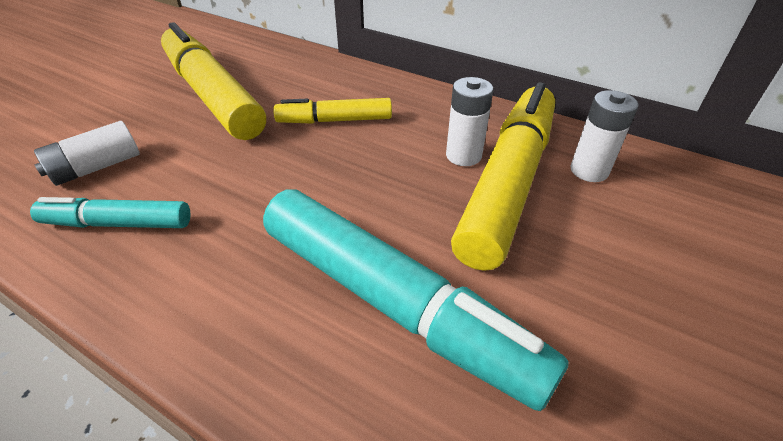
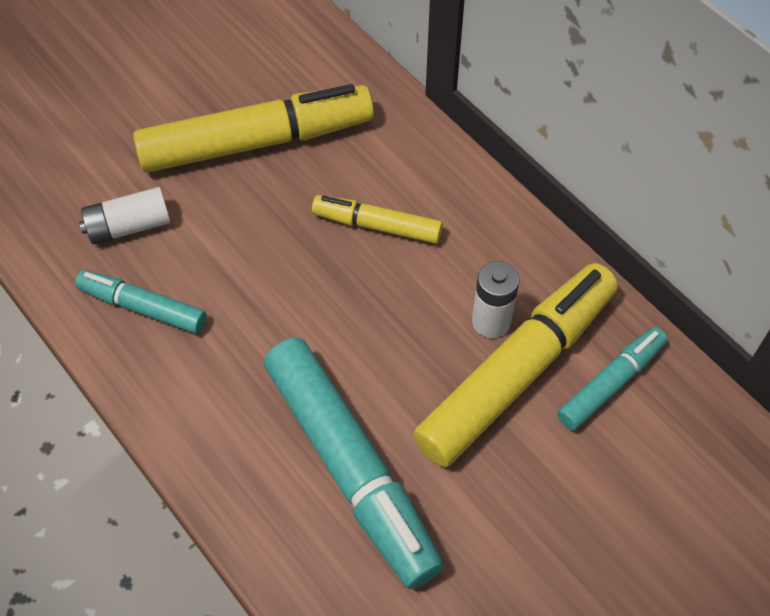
camera: 20 degrees right, 15 degrees up
(212, 95) = (257, 142): yellow marker -> yellow marker turned 90 degrees clockwise
(589, 170) = (611, 383): white battery -> turquoise marker

